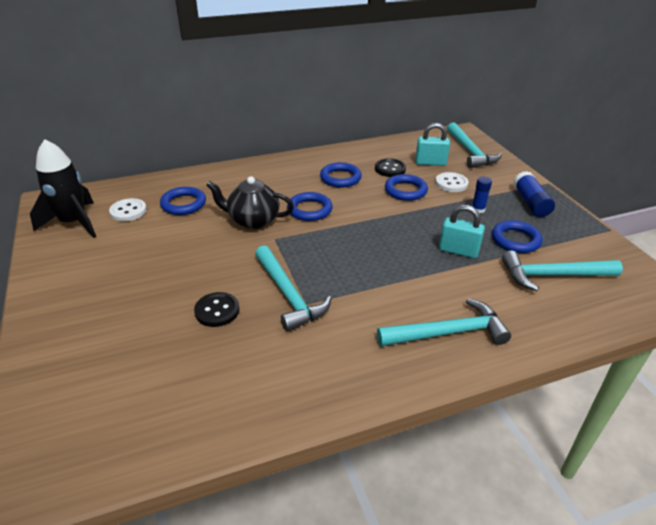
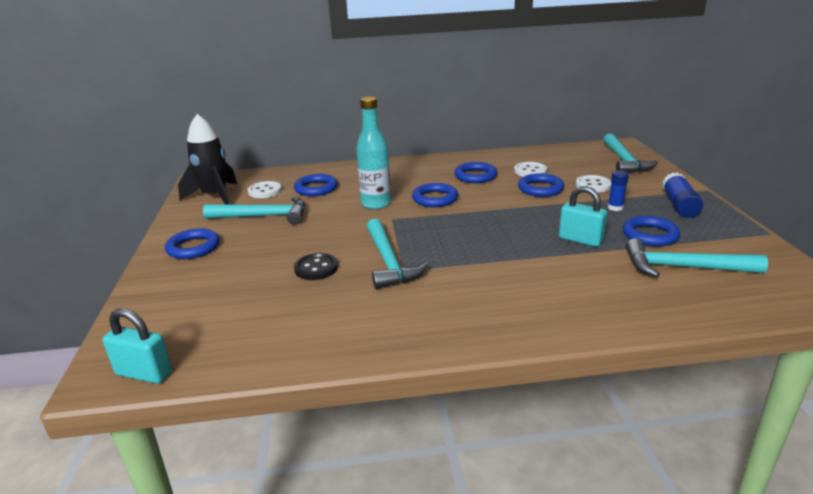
camera: 15 degrees right, 10 degrees down
(72, 296) = (193, 248): none -> blue ring
(252, 220) = (376, 204): black teapot -> turquoise bottle
(390, 169) = (530, 171): black button -> white button
(430, 163) = (576, 168): turquoise padlock -> turquoise padlock (144, 373)
(448, 333) = (543, 305): turquoise hammer -> turquoise hammer (263, 216)

